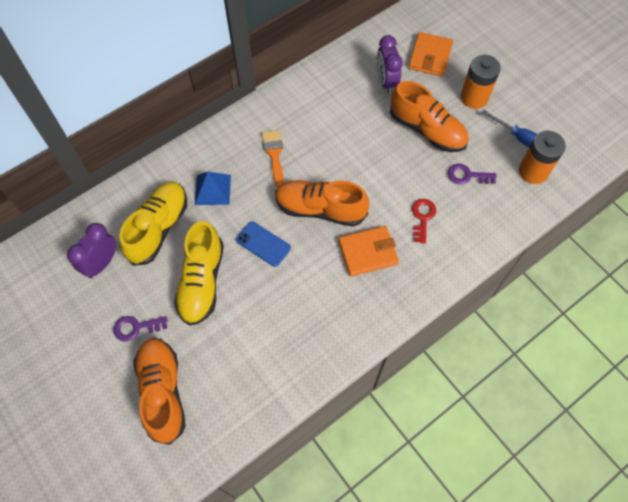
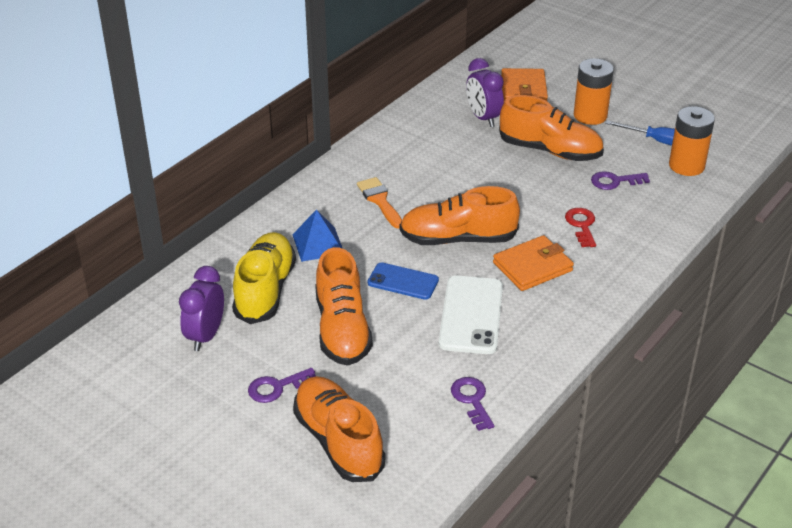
camera: 15 degrees left, 25 degrees down
(202, 282) = (342, 329): yellow shoe -> orange shoe
(273, 378) = (472, 400): none -> purple key
(302, 291) = (471, 315): none -> white phone

